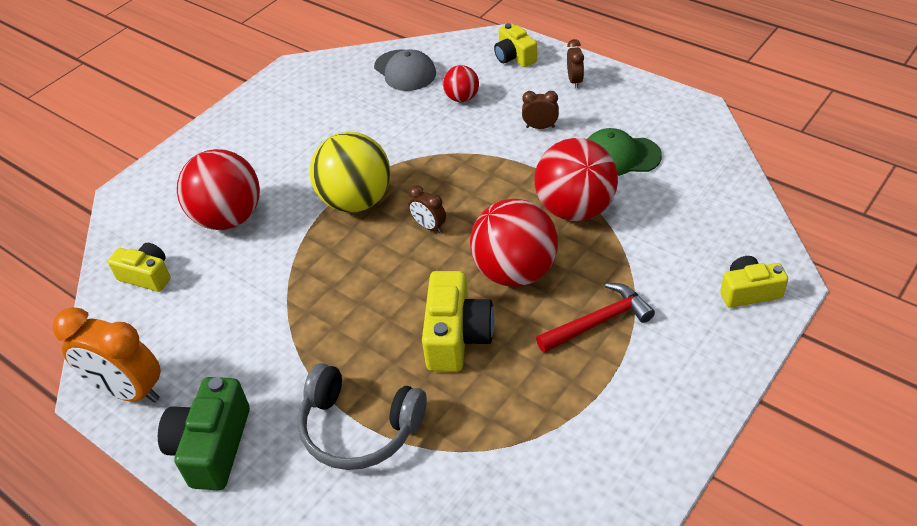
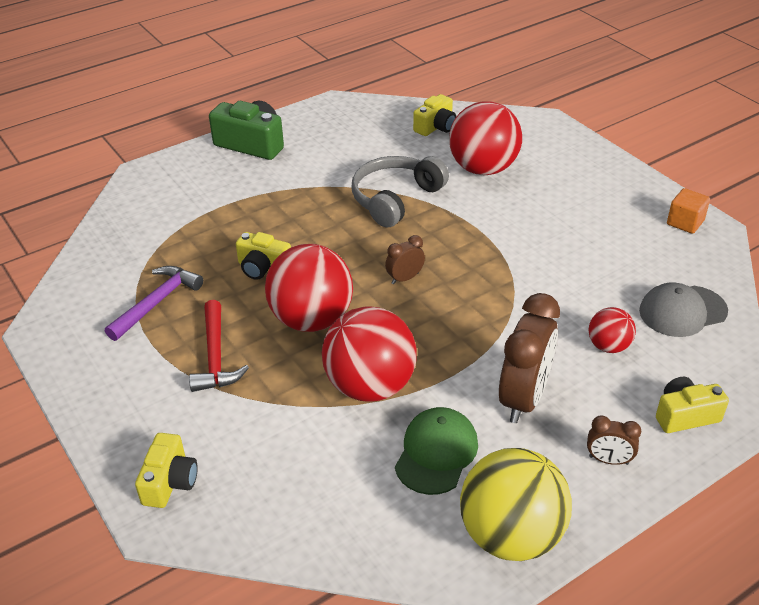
camera: 105 degrees right, 5 degrees down
(129, 391) = (325, 115): orange clock -> none
(287, 83) = (685, 222): none -> orange cube
(356, 201) = (466, 240): yellow ball -> yellow ball (511, 535)
(359, 428) = (215, 205): grey headphones -> grey headphones (395, 199)
(456, 336) = (263, 268): yellow camera -> yellow camera, size x0.65
(540, 127) = (524, 398): brown clock -> brown clock, size x2.04
(551, 405) = (156, 303): none -> purple hammer

